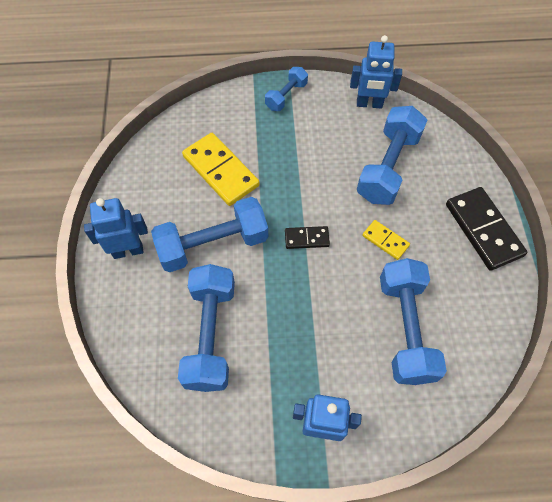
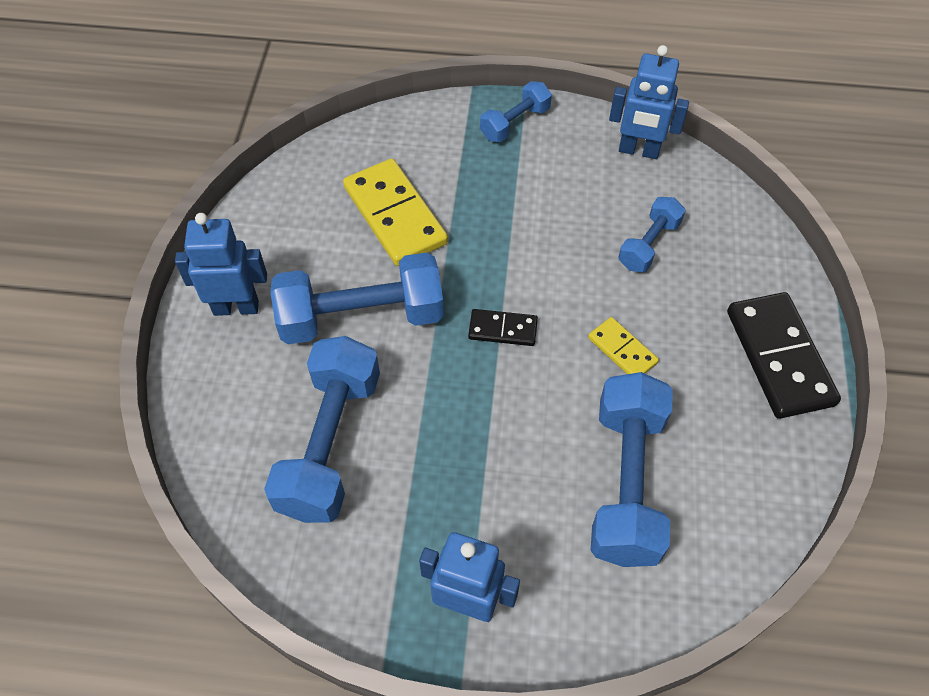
camera: 10 degrees right, 5 degrees down
(388, 167) = (649, 245): blue dumbbell -> blue dumbbell, size x0.54

